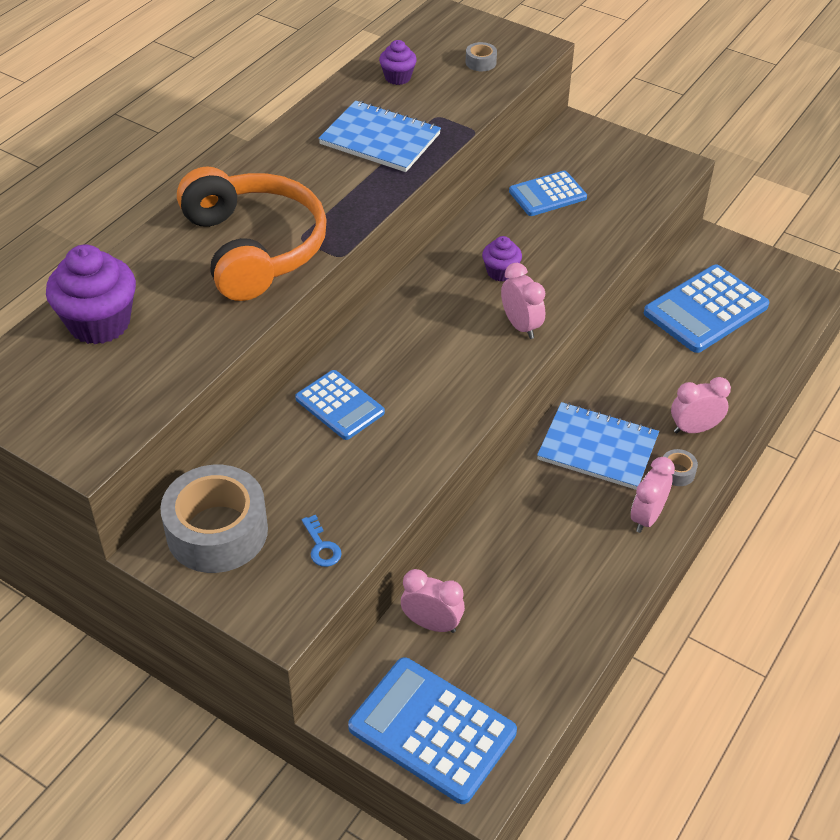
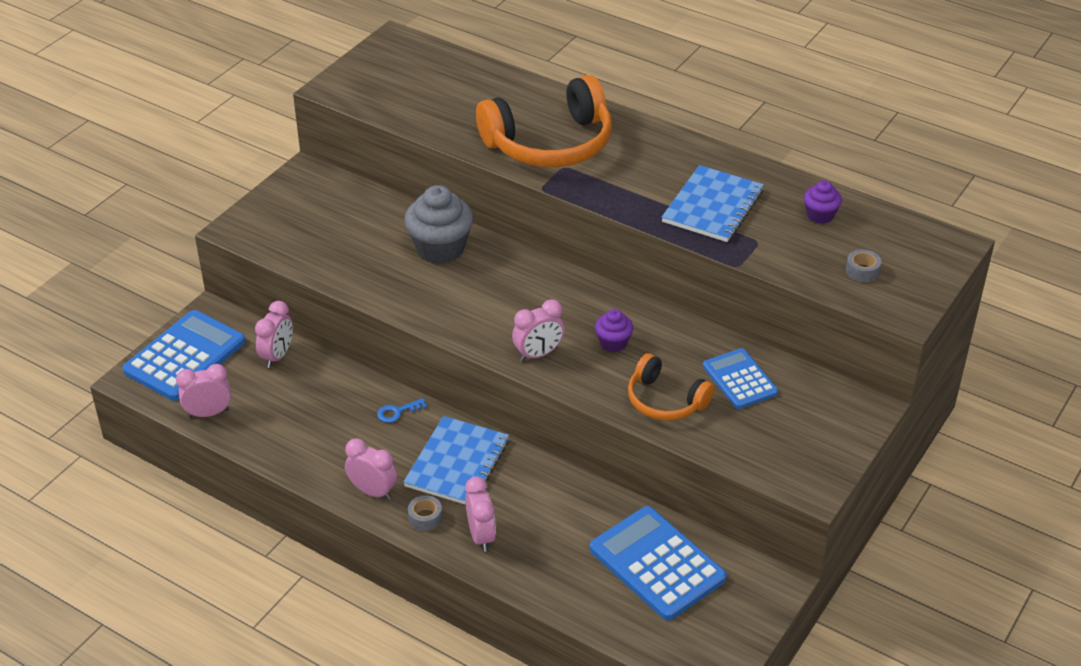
camera: 90 degrees right, 5 degrees down
(99, 323) = (460, 80): purple cupcake -> none
(217, 531) = (318, 195): grey tape -> none
(321, 546) = (297, 244): blue key -> blue key (397, 412)
(339, 406) = (440, 248): blue calculator -> grey cupcake
(537, 689) = (208, 413): none -> pink clock
(581, 242) = (665, 400): none -> orange headphones

